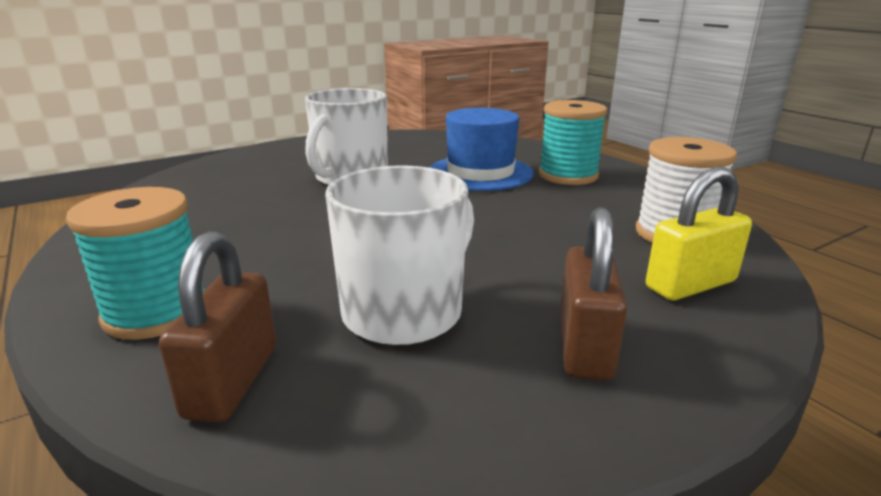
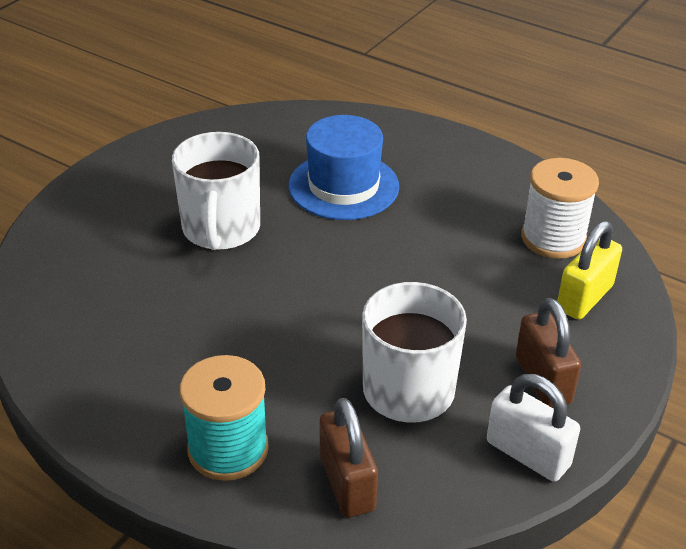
camera: 25 degrees left, 15 degrees up
(503, 424) = (528, 454): none -> white padlock
(568, 175) = (428, 169): turquoise spool -> none

